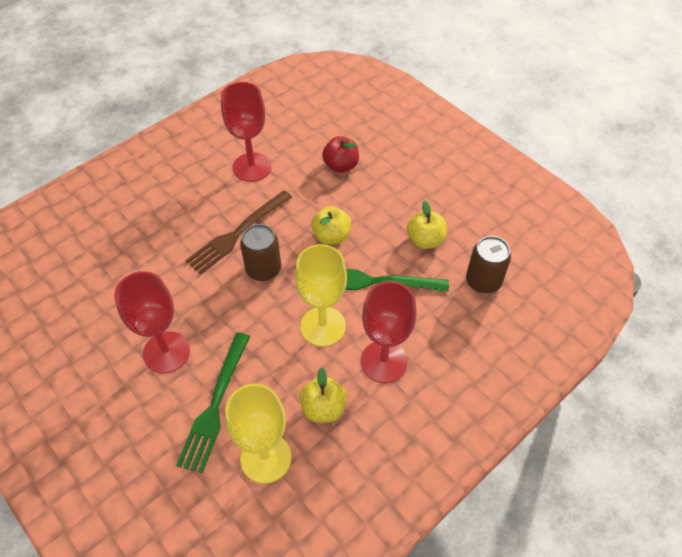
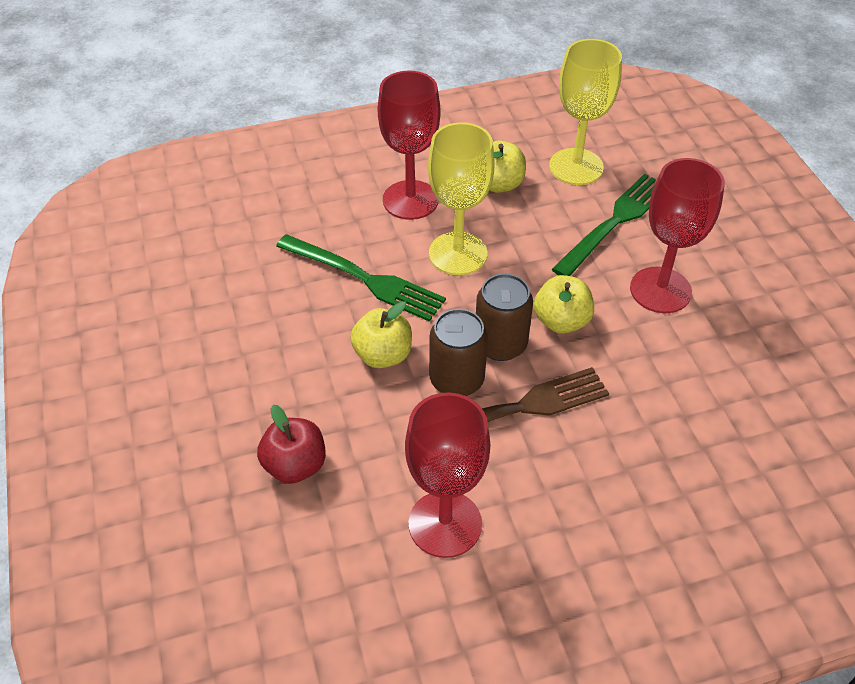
camera: 155 degrees left, 5 degrees down
(425, 240) = (262, 304): yellow apple -> yellow apple (561, 321)
(483, 281) = (236, 234): brown can -> brown can (456, 380)

